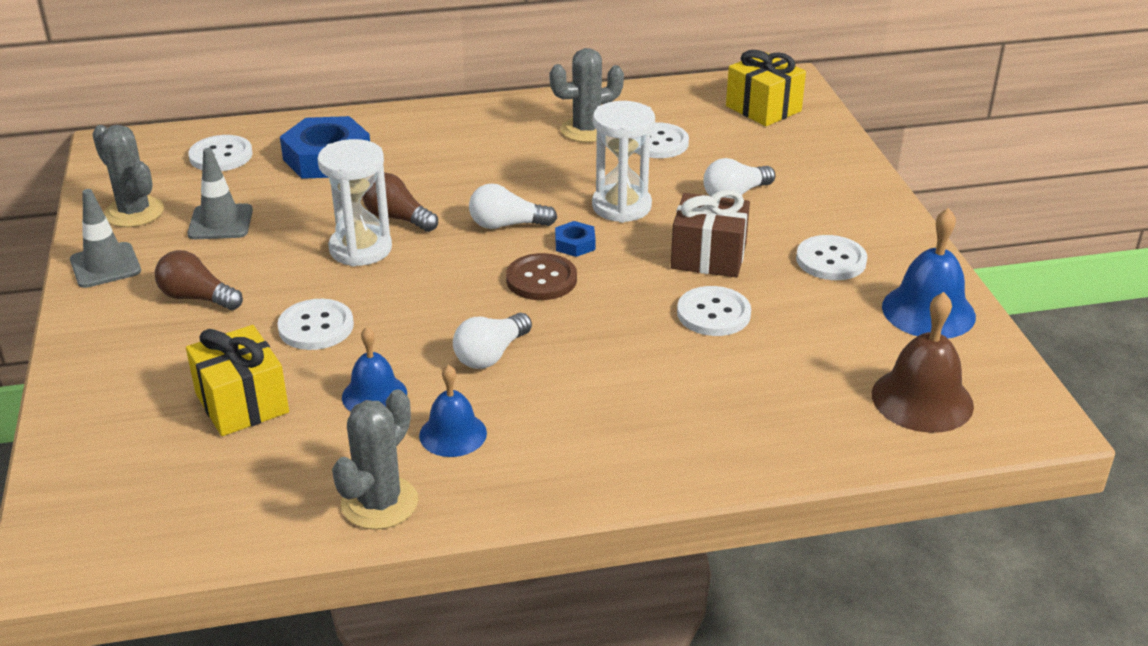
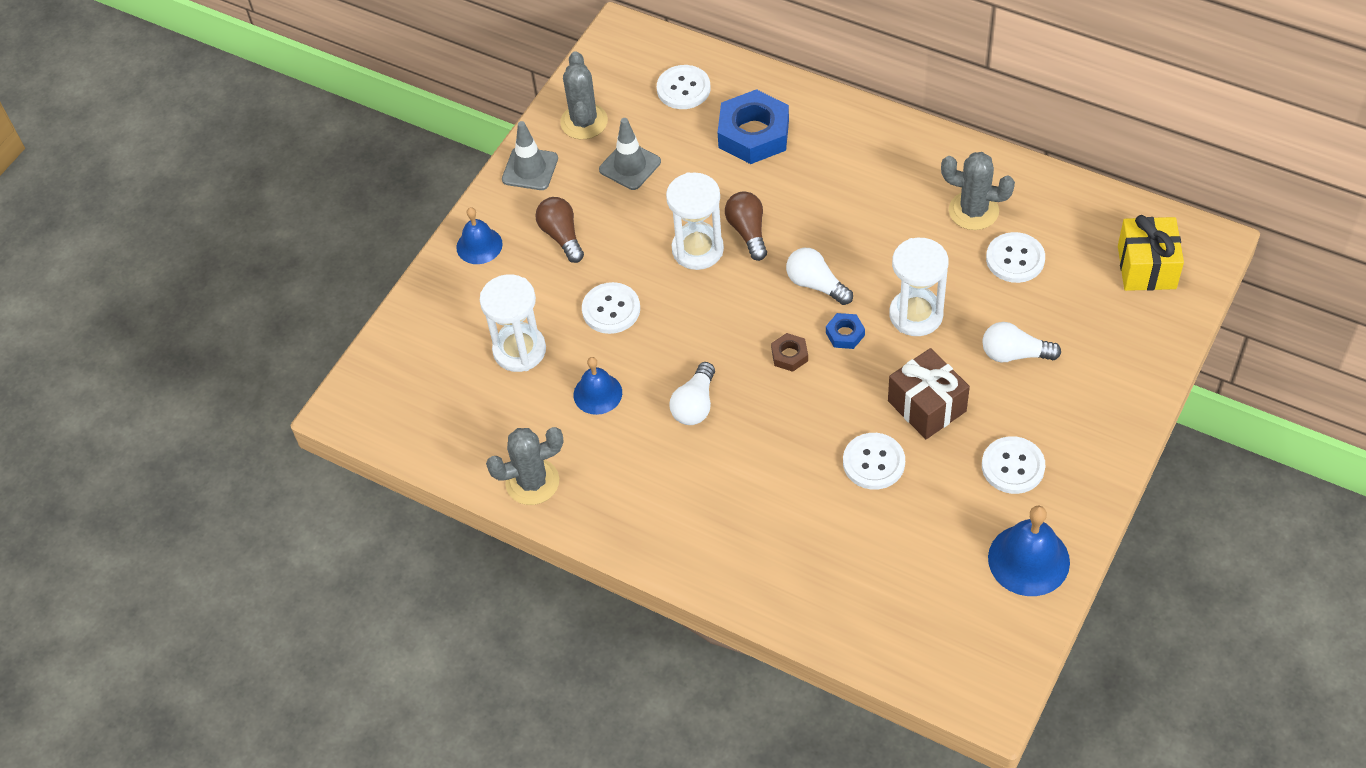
camera: 45 degrees right, 20 degrees up
(242, 403) = (519, 350): yellow gift -> white hourglass
(453, 434) = (615, 456): blue bell -> blue bell (479, 245)
(491, 355) = (695, 405): white light bulb -> white light bulb turned 60 degrees counterclockwise
(541, 279) = (789, 355): brown button -> brown nut
(922, 399) = (932, 629): brown bell -> none

